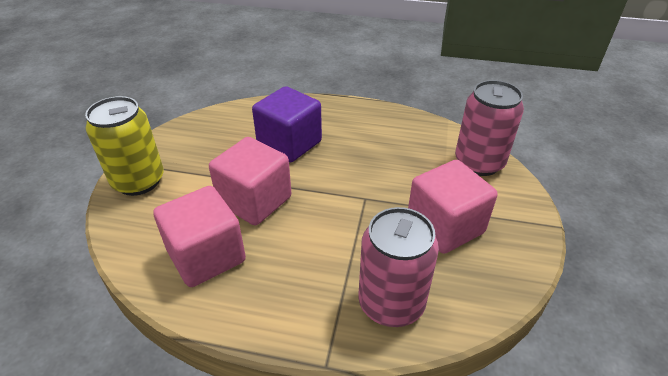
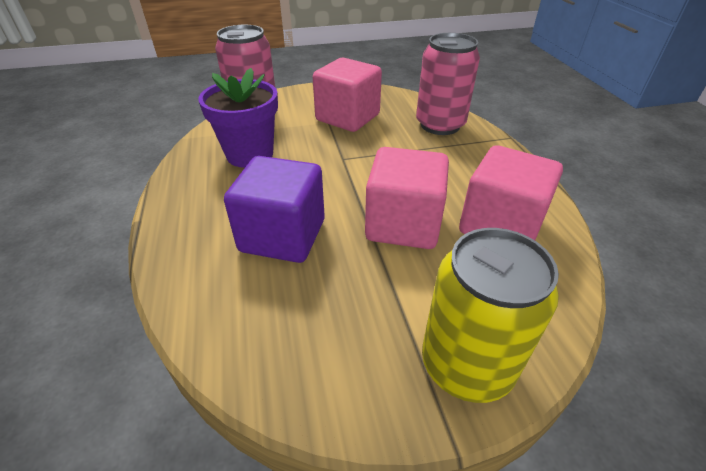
camera: 115 degrees left, 0 degrees up
(401, 147) = (250, 154): none -> purple flower pot

